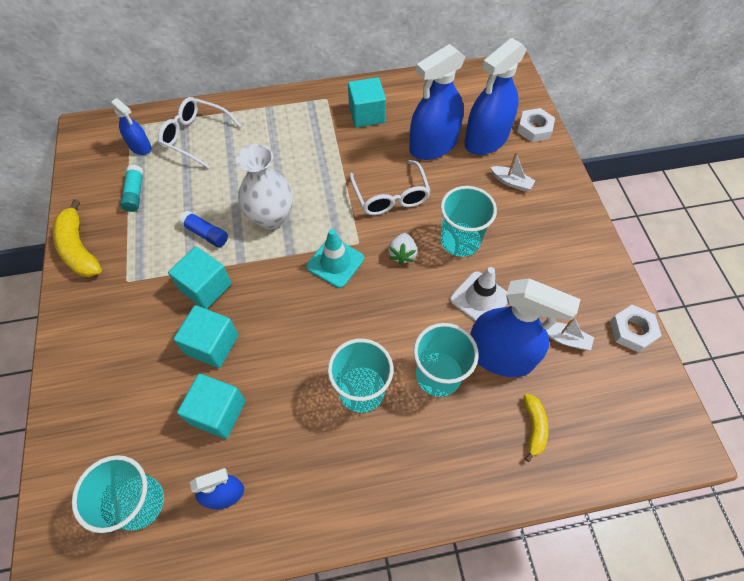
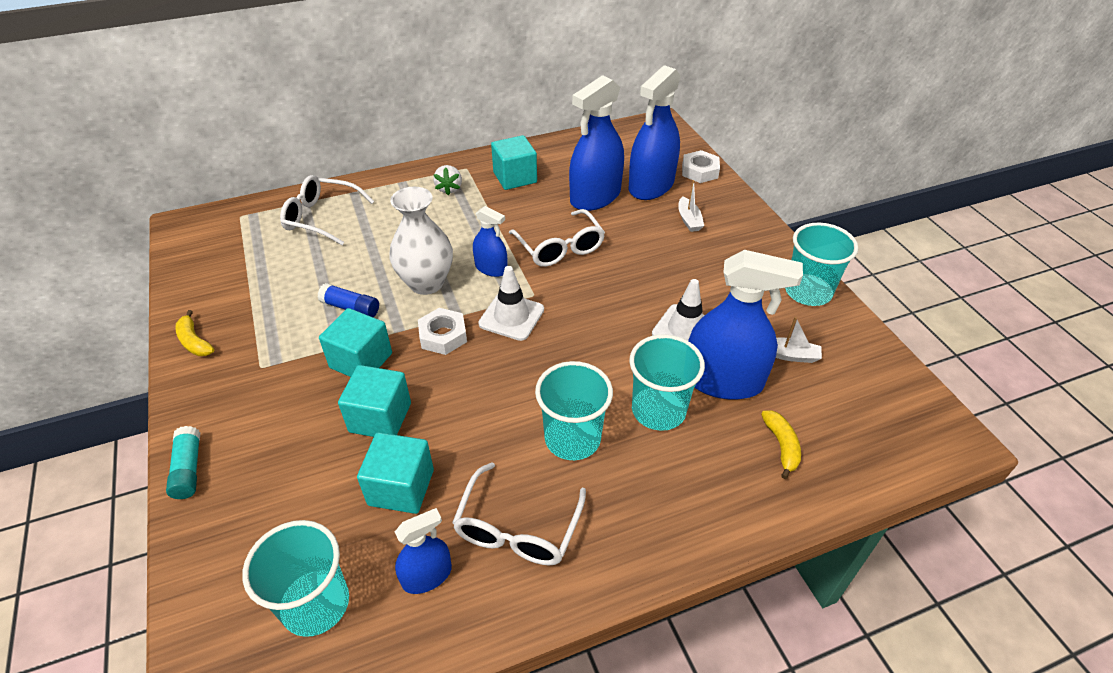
camera: 10 degrees left, 15 degrees down
(79, 248) = (194, 341): yellow banana -> yellow banana, size x0.59
(135, 193) = (257, 279): turquoise glue stick -> turquoise glue stick (188, 469)
(140, 147) = (255, 234): blue spray bottle -> blue spray bottle (491, 268)
(301, 466) = (517, 528): none -> white glasses
(335, 262) = (511, 317): turquoise traffic cone -> white traffic cone
(402, 254) = (586, 299): white strawberry -> white strawberry (449, 188)
(460, 241) = (648, 279): turquoise cup -> turquoise cup (808, 292)
(511, 182) = (689, 220): white boat -> white boat turned 60 degrees clockwise
(632, 331) = (859, 338): white nut -> white nut (443, 336)

